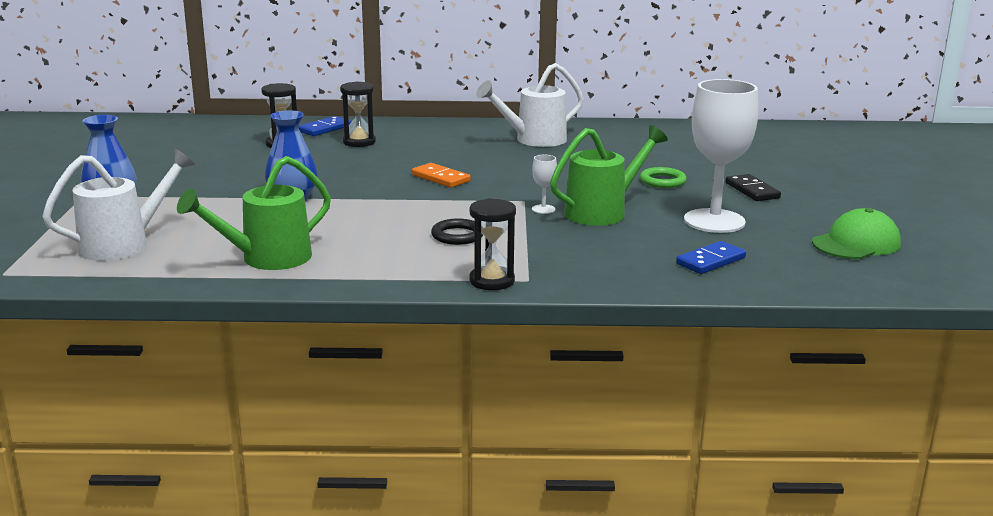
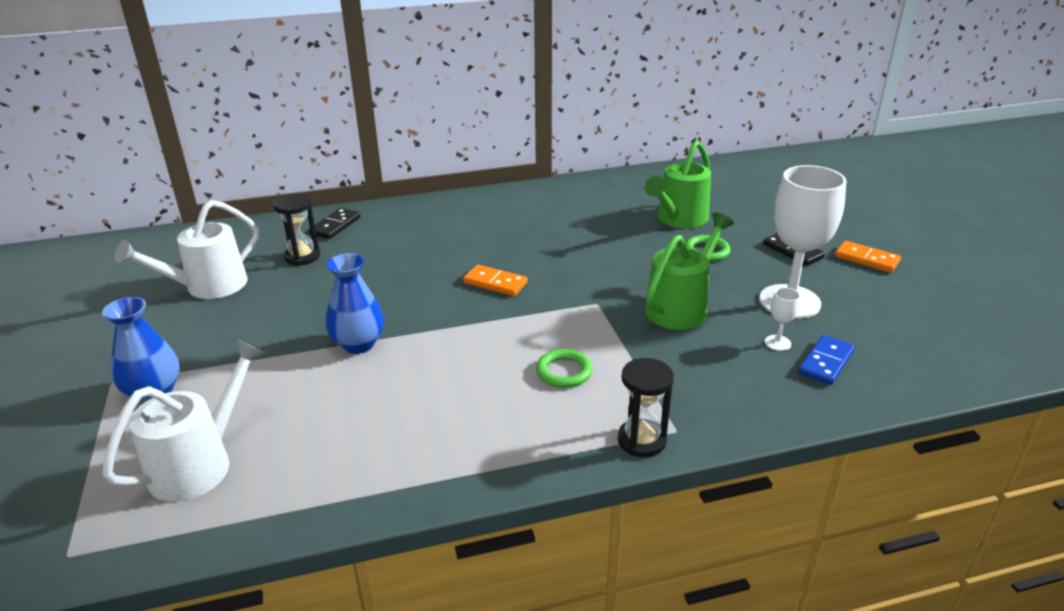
camera: 15 degrees left, 10 degrees up
(266, 259) = (381, 455): green watering can -> green watering can (678, 220)
(324, 129) = (335, 226): blue domino -> black domino
(359, 142) = (382, 241): black hourglass -> none
(457, 236) = (564, 372): black ring -> green ring
(533, 140) = (552, 211): white watering can -> white watering can (207, 287)
(543, 209) = (623, 313): white goblet -> white goblet (777, 343)
(825, 204) = (866, 259): none -> orange domino
(856, 243) = (930, 310): green cap -> none

